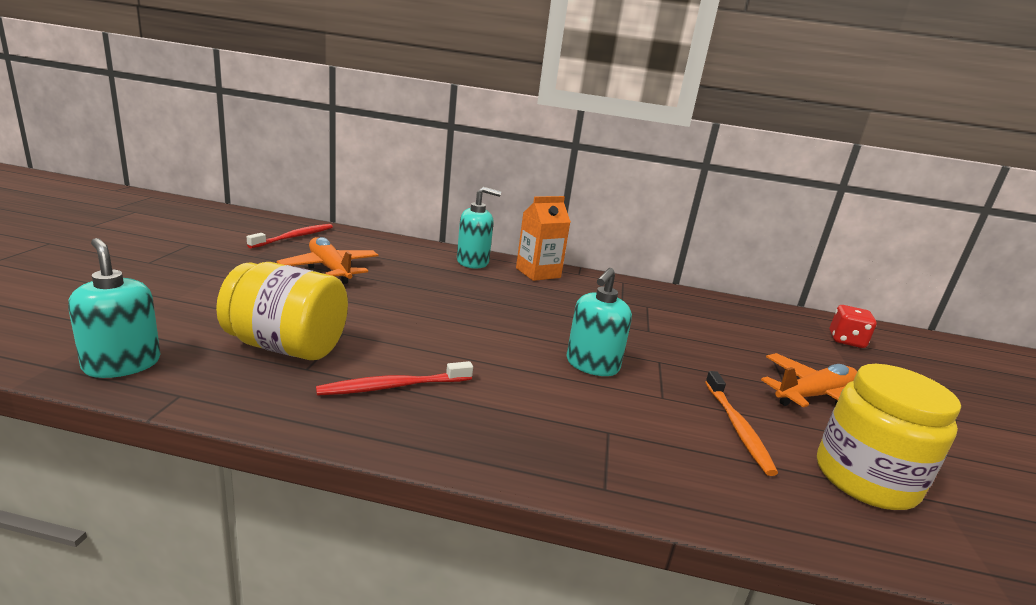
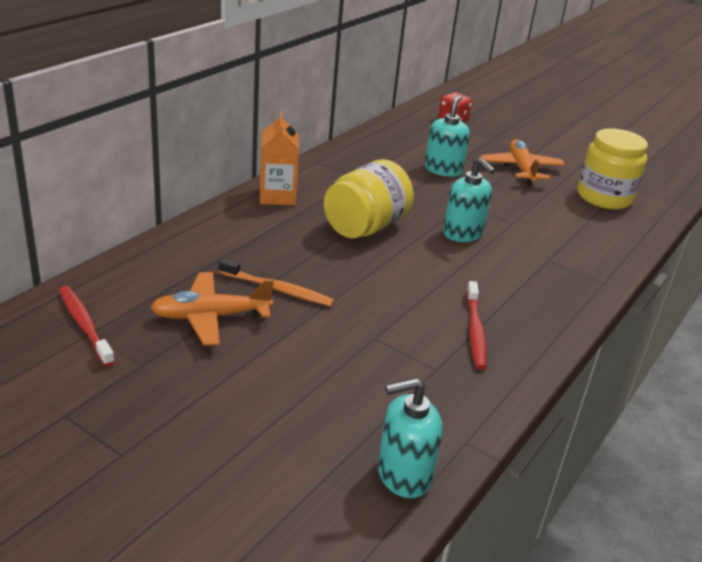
camera: 65 degrees left, 10 degrees up
(287, 346) = (394, 373): yellow jar -> yellow jar (365, 227)
(473, 262) = (232, 223): turquoise soap dispenser -> turquoise soap dispenser (443, 170)
(737, 428) = (551, 212): orange toothbrush -> orange toothbrush (278, 289)

